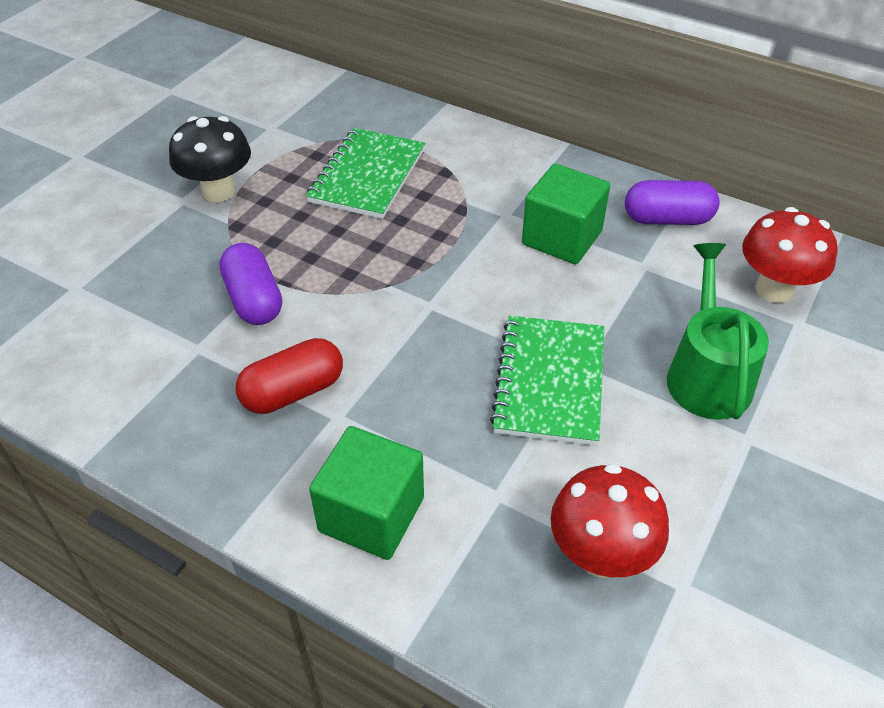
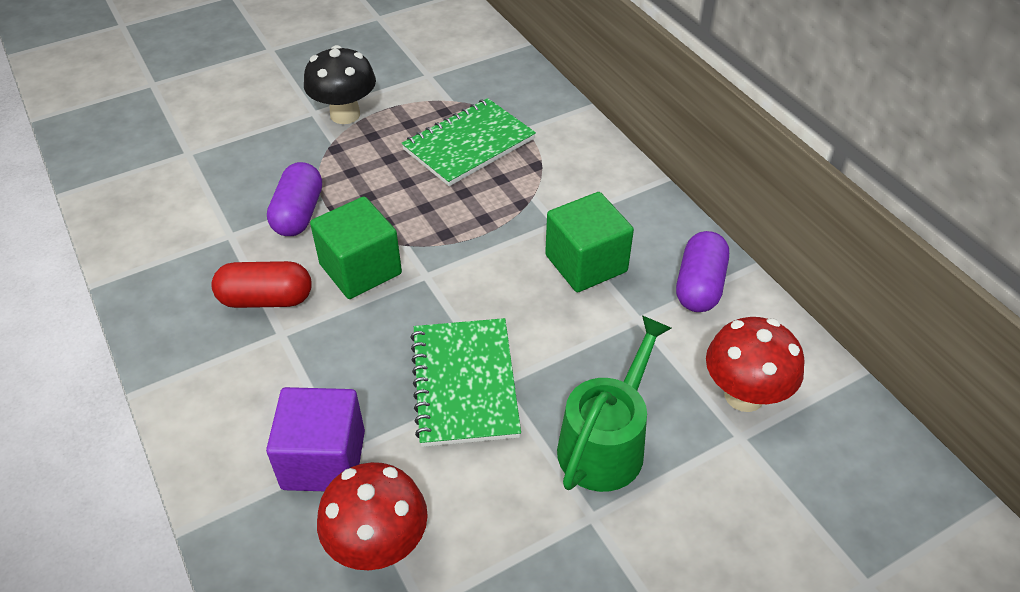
camera: 30 degrees right, 0 degrees up
(371, 514) = (241, 421): green cube -> green cube (360, 269)
(483, 508) = (323, 459): none -> purple cube
(550, 382) = (465, 383): green notebook -> green notebook turned 45 degrees counterclockwise
(667, 219) = (699, 286): purple capsule -> purple capsule turned 75 degrees clockwise

